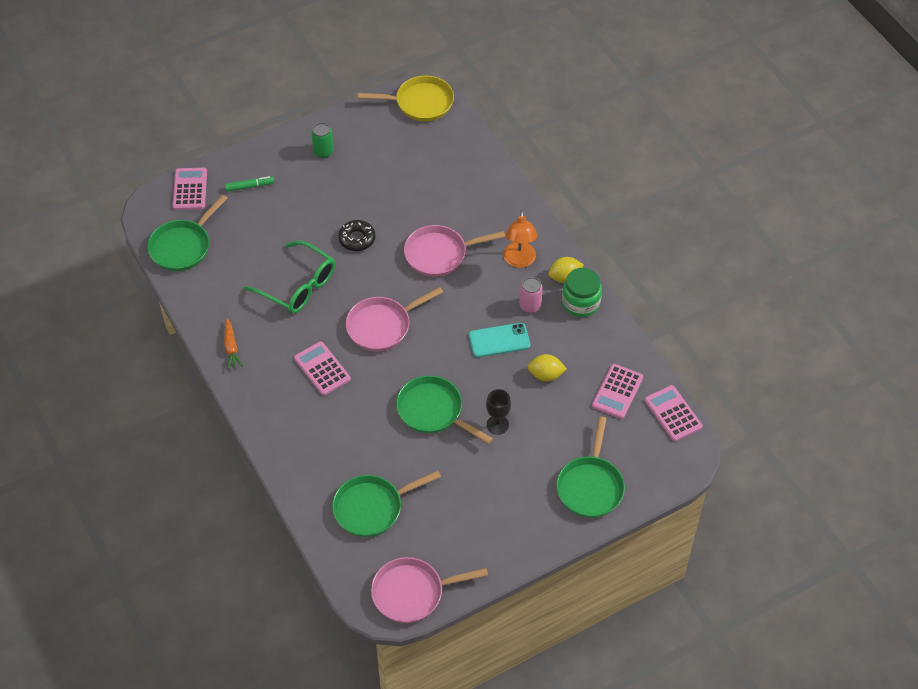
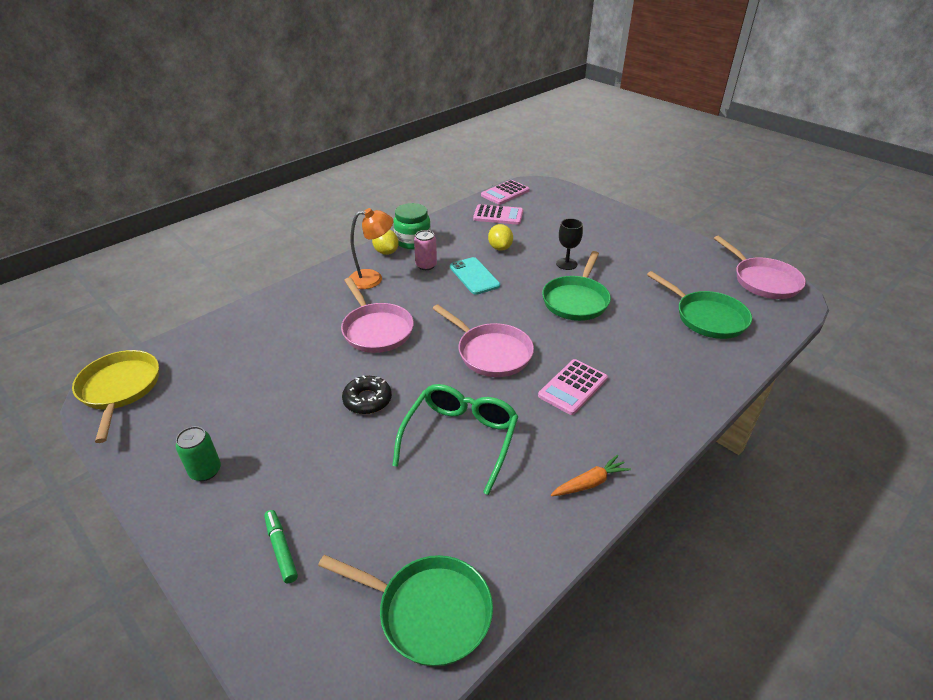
camera: 105 degrees left, 15 degrees down
(190, 189) = (293, 646): pink calculator -> none
(590, 486) = (593, 216): green pan -> none

